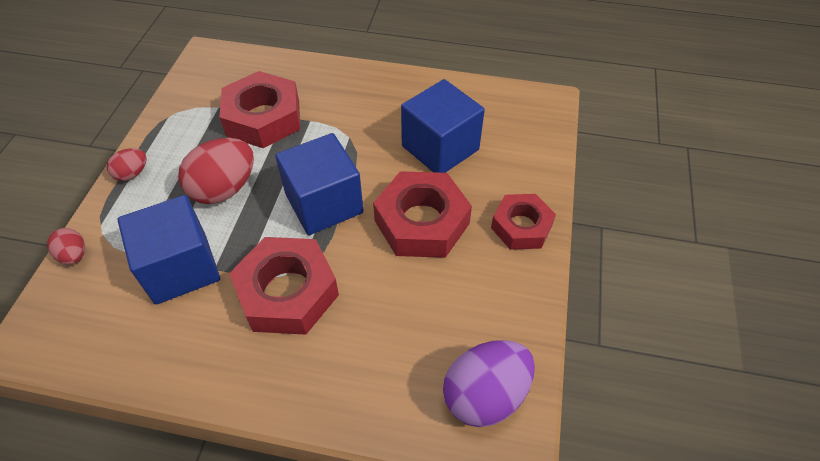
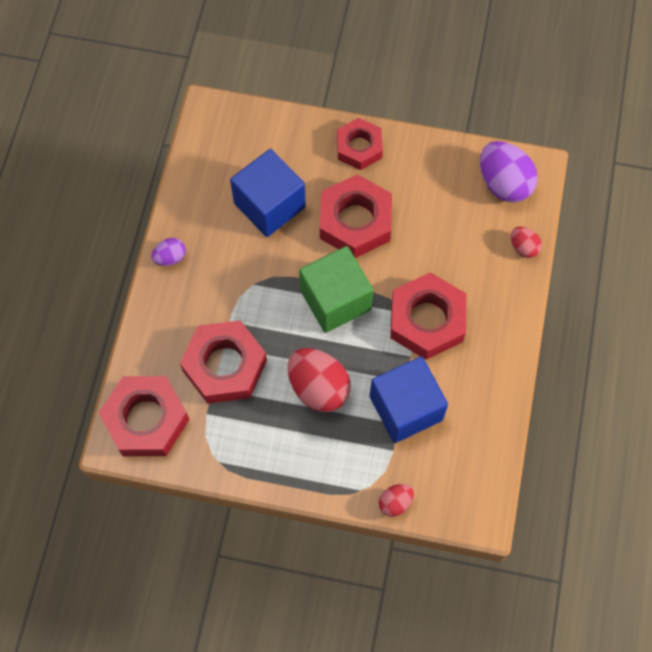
camera: 90 degrees left, 15 degrees up
(132, 174) = (299, 477): red egg -> red egg (523, 247)
(222, 69) = (146, 419): none -> red nut
(324, 203) = (335, 300): blue cube -> green cube
(381, 79) = (170, 257): none -> purple egg

